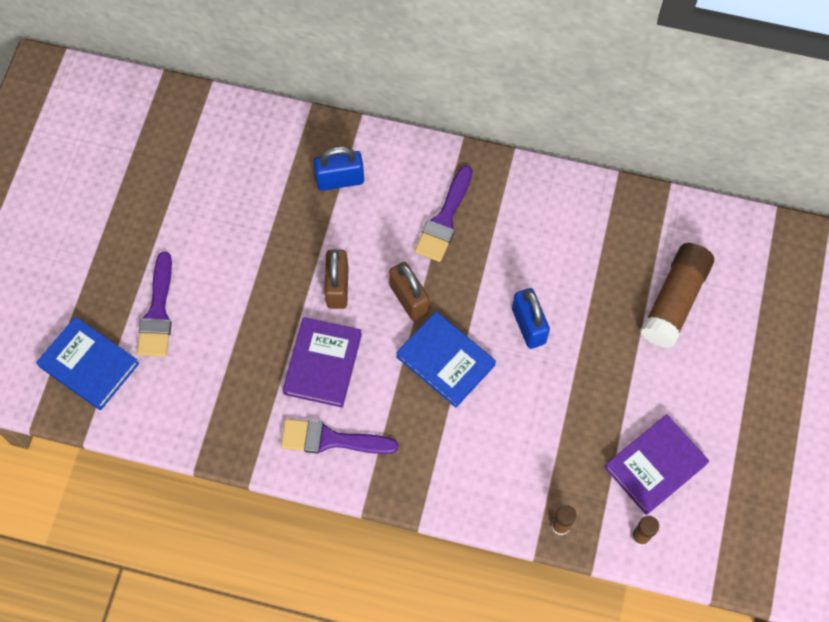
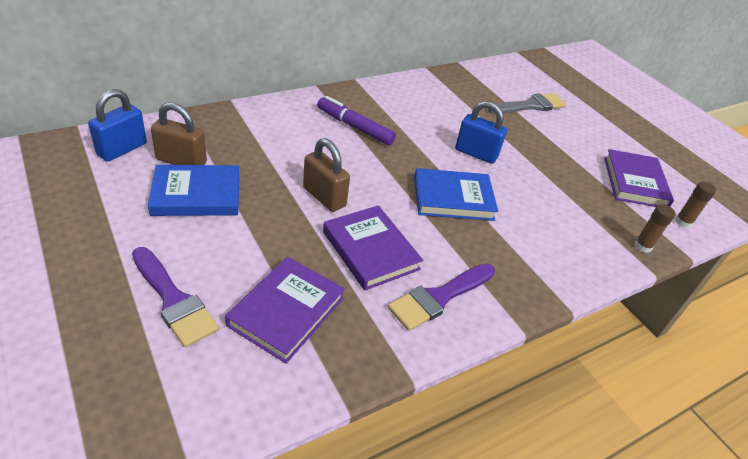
camera: 50 degrees left, 25 degrees down
(89, 365) = (131, 394): blue book -> blue book (196, 195)
(218, 373) = (286, 311): none -> purple book
(340, 180) = (253, 137): blue padlock -> blue padlock (122, 149)
(409, 299) = (385, 178): brown padlock -> brown padlock (181, 161)
(444, 220) = (354, 127): purple brush -> purple marker
(674, 301) = (530, 106): brown glue stick -> grey brush

